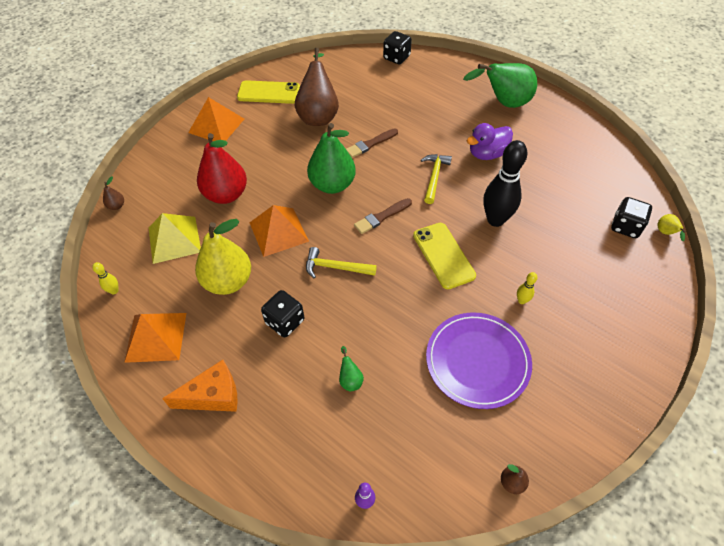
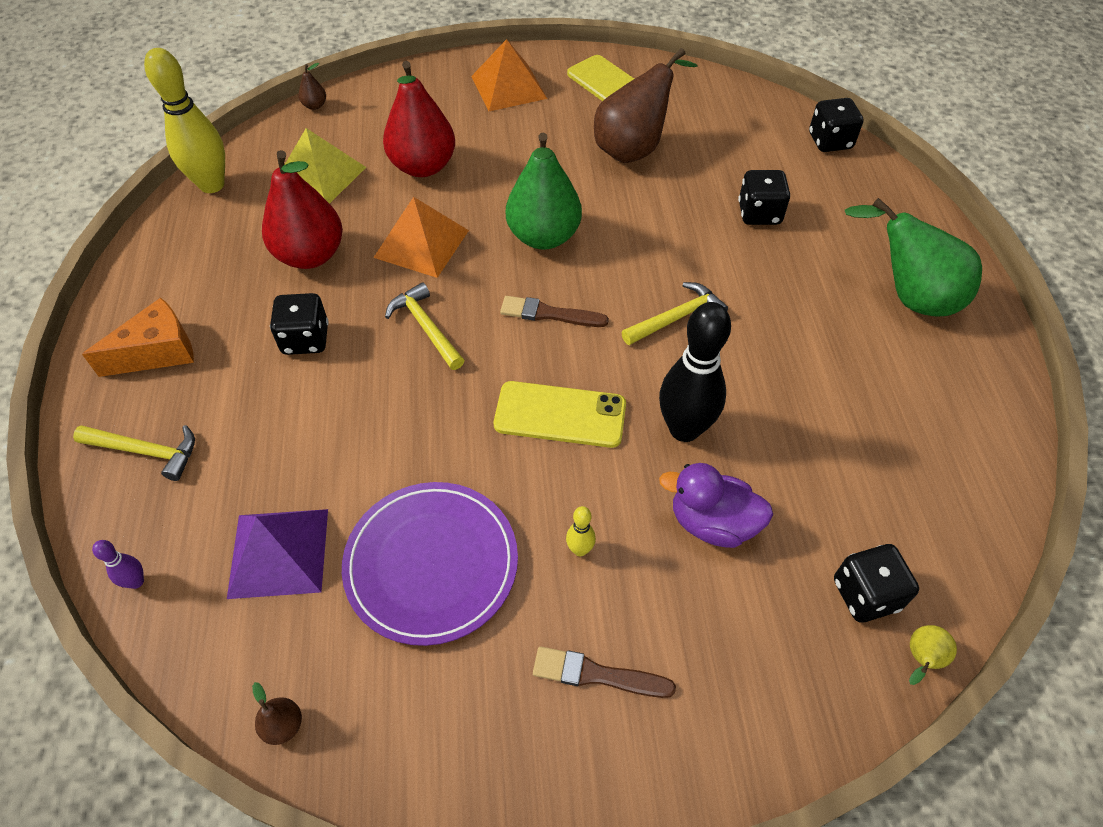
camera: 45 degrees right, 0 degrees up
(114, 291) = (212, 185): yellow bowling pin -> yellow bowling pin, size x2.35
(156, 336) = (188, 255): orange pyramid -> none
(213, 396) = (158, 352): orange cheese -> orange cheese turned 60 degrees counterclockwise
(228, 281) = (310, 255): yellow pear -> red pear
(280, 444) = (146, 451): none -> yellow hammer
(350, 379) = (284, 453): green pear -> none
(370, 144) = (650, 222): brown brush -> brown brush (597, 674)
(409, 108) = (759, 214): none -> black dice
(410, 421) = (279, 552): none -> purple pyramid
(443, 255) = (560, 415): yellow phone -> yellow phone turned 75 degrees clockwise
(487, 154) = (789, 342): purple duck -> purple duck (712, 523)

